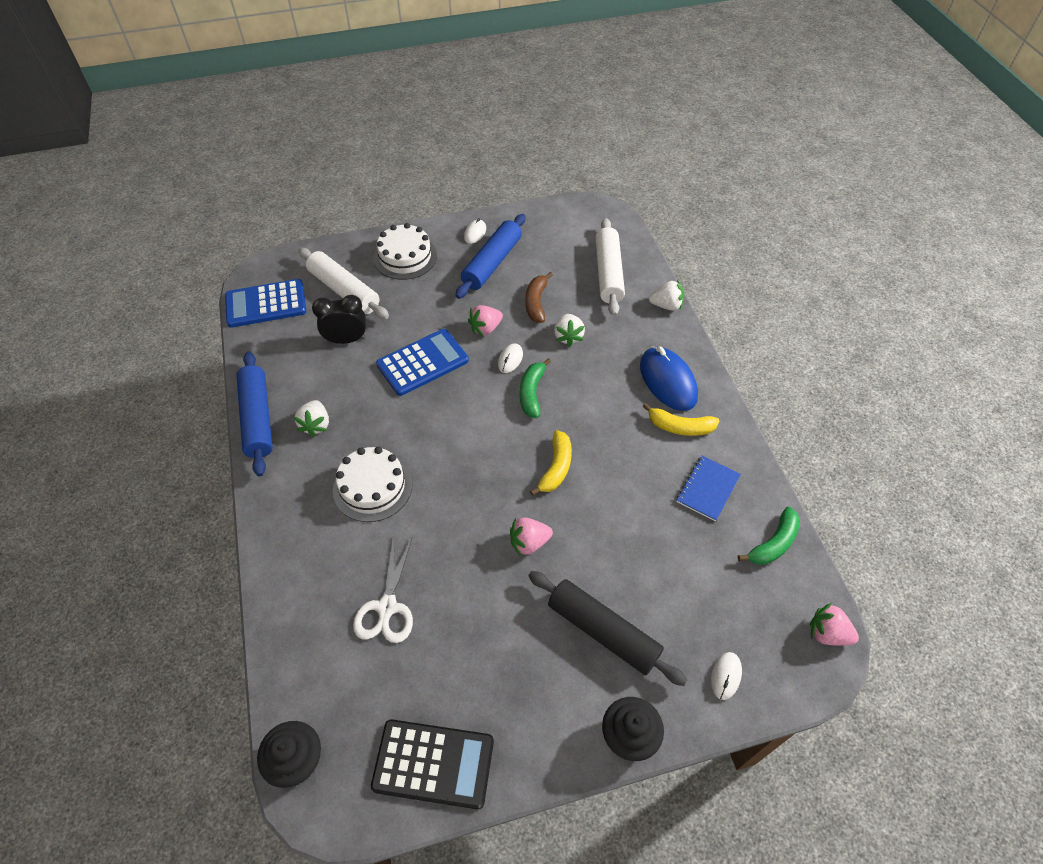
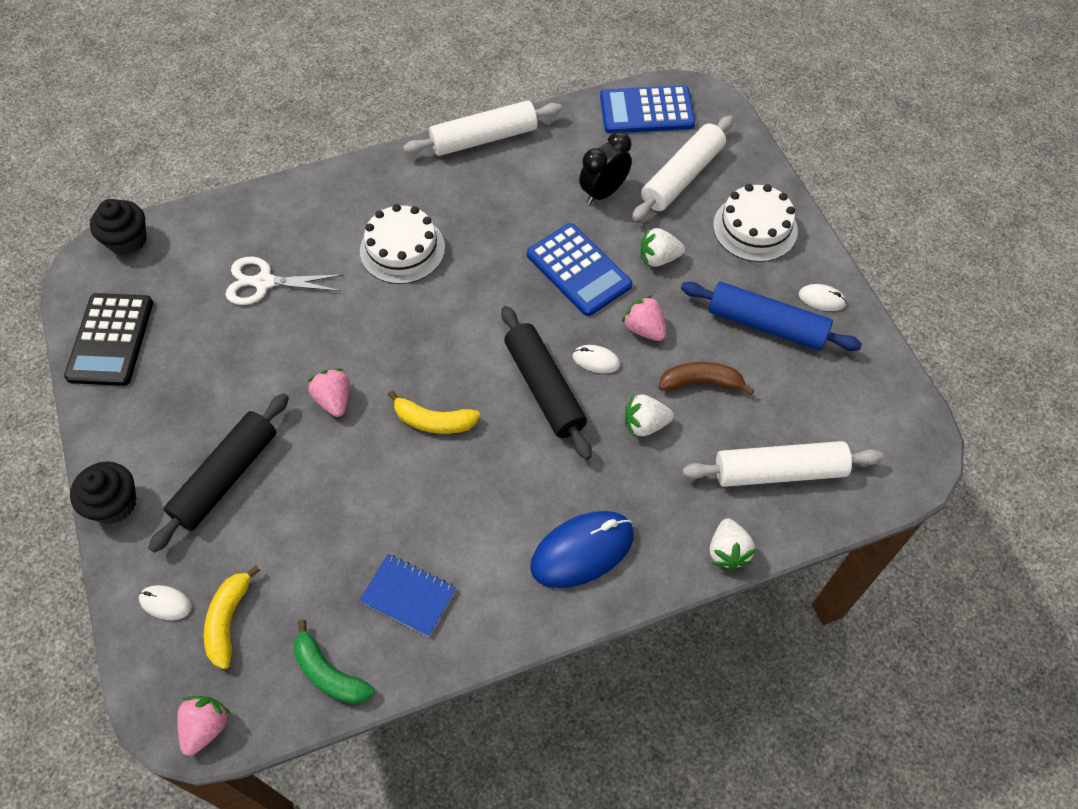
camera: 85 degrees right, 5 degrees up
(258, 418) = (484, 138): blue rolling pin -> white rolling pin
(266, 304) = (646, 111): blue calculator -> blue calculator turned 75 degrees counterclockwise
(316, 425) = (479, 187): white strawberry -> white strawberry (658, 258)
(346, 340) = (603, 192): black clock -> black clock turned 120 degrees counterclockwise
(532, 393) = (544, 388): green banana -> black rolling pin
(680, 427) = (505, 564): yellow banana -> yellow banana (229, 620)

